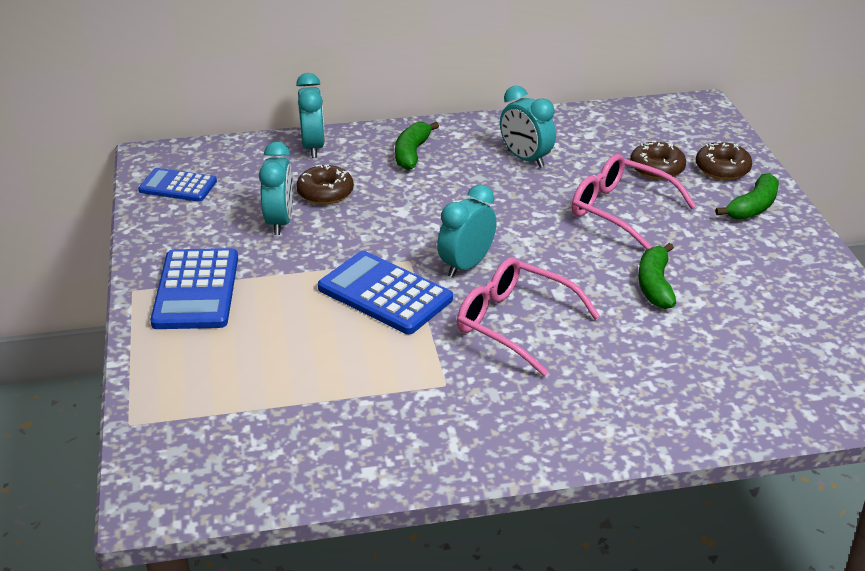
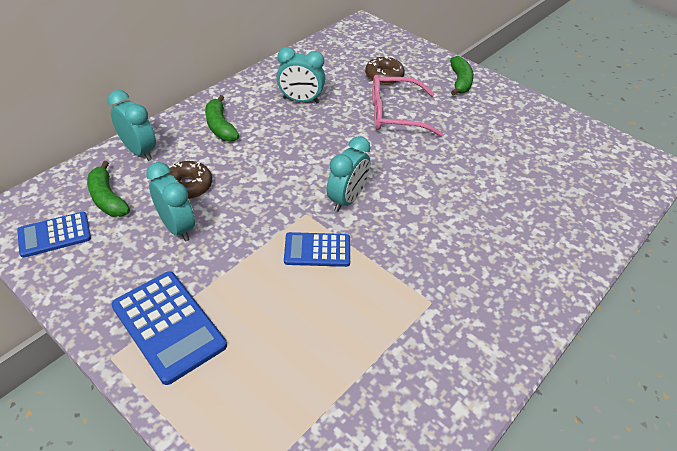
camera: 40 degrees left, 10 degrees up
(385, 293) = (317, 250): blue calculator -> blue calculator, size x0.64
(466, 265) = (347, 199): turquoise clock -> turquoise clock turned 150 degrees counterclockwise
(515, 323) = (422, 228): pink glasses -> none
(655, 285) = (467, 158): green banana -> green banana (107, 198)
(722, 169) = (418, 62): brown donut -> none

